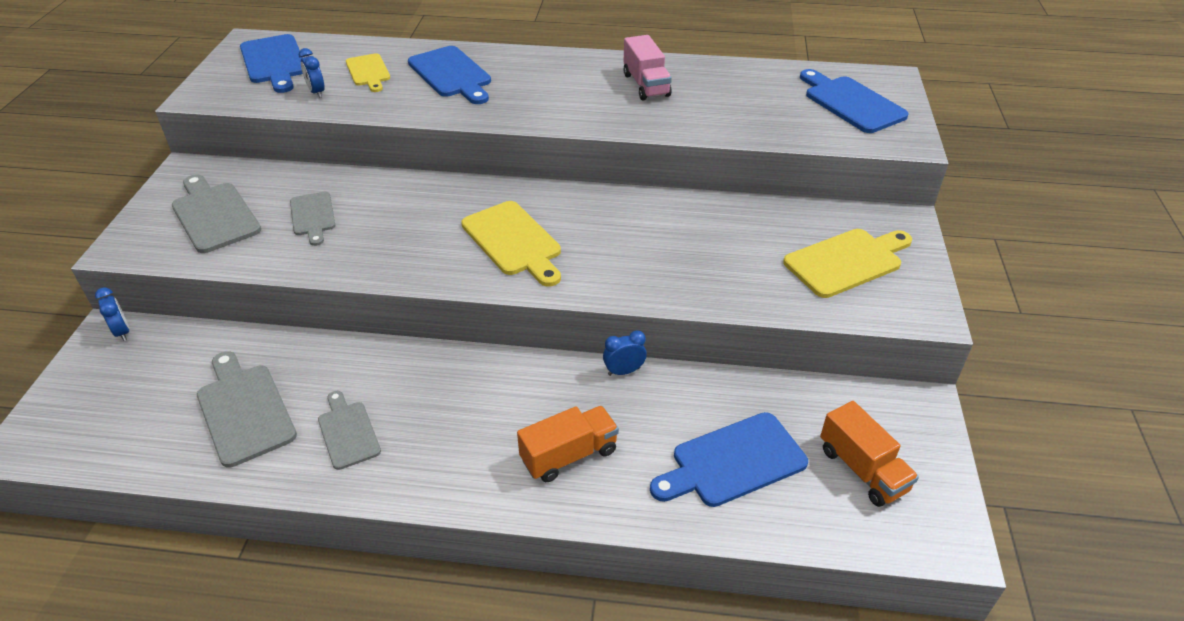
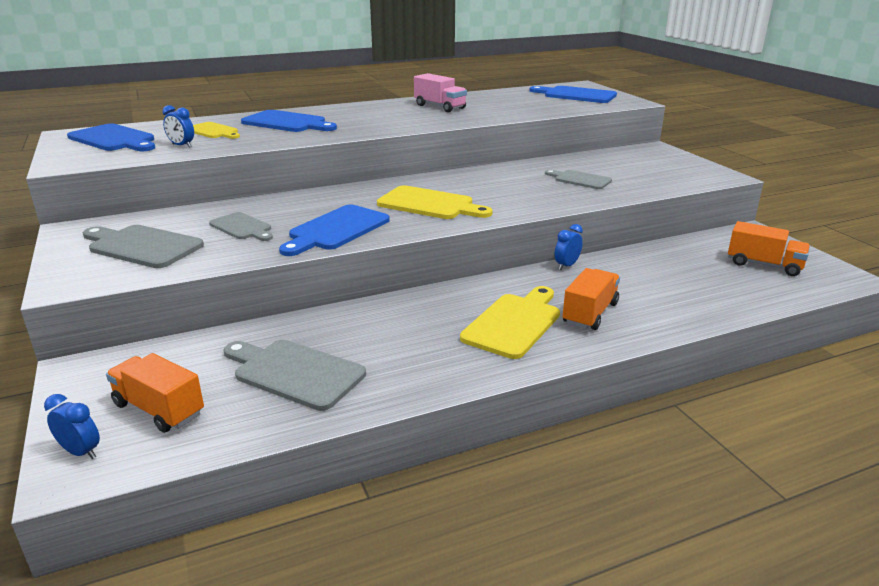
camera: 30 degrees left, 15 degrees down
(122, 332) = (96, 365): blue clock -> blue clock (81, 452)
(122, 405) = (159, 409): none -> orange truck
(348, 432) = (407, 355): grey cutting board -> grey cutting board (580, 179)
(733, 461) = (692, 284): blue cutting board -> blue cutting board (336, 230)
(847, 261) = (651, 168): yellow cutting board -> yellow cutting board (514, 323)

